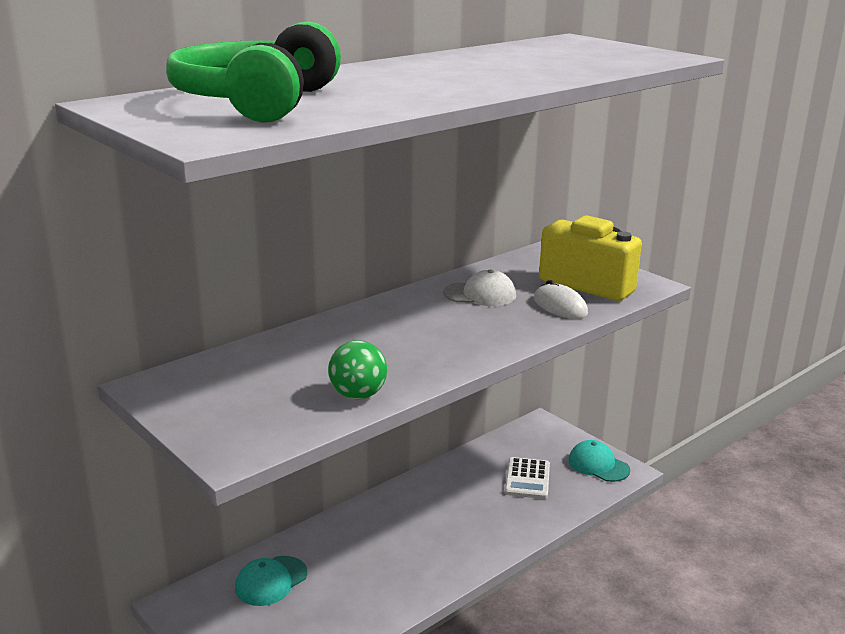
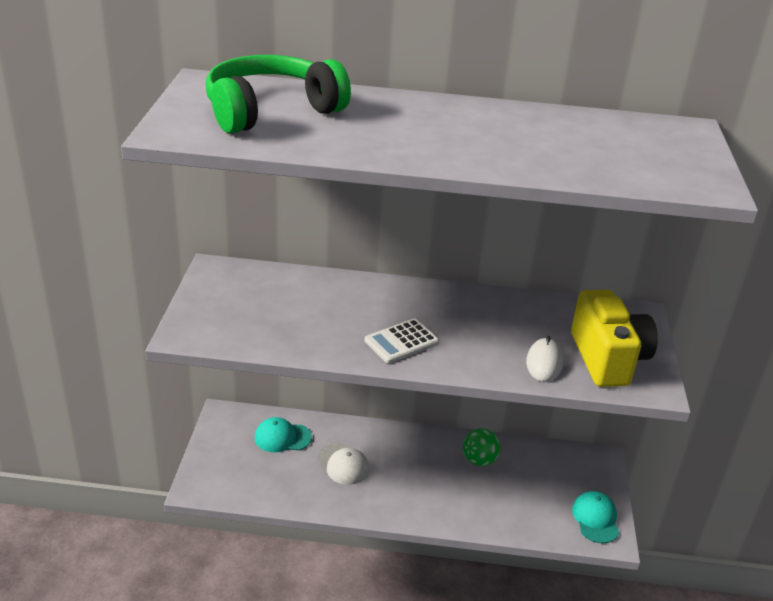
camera: 45 degrees right, 10 degrees up
(358, 395) = (299, 342): green ball -> green ball (479, 460)
(480, 294) = (505, 319): white cap -> white cap (343, 464)
(527, 479) = (526, 490): white calculator -> white calculator (401, 342)

